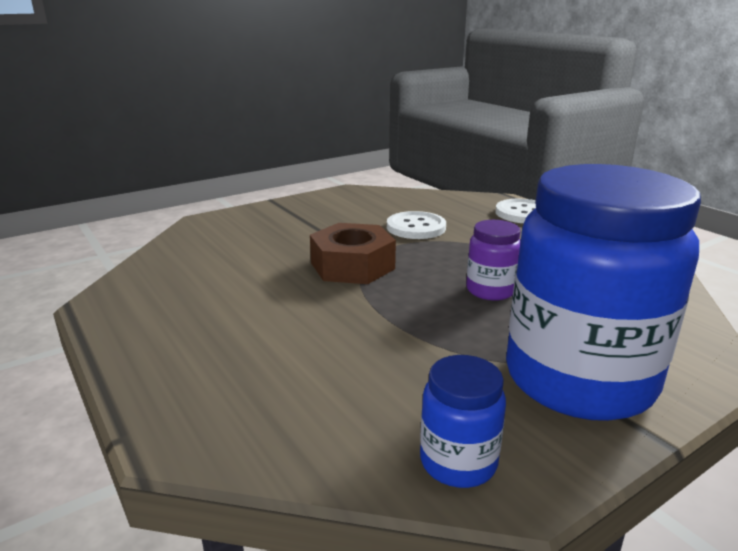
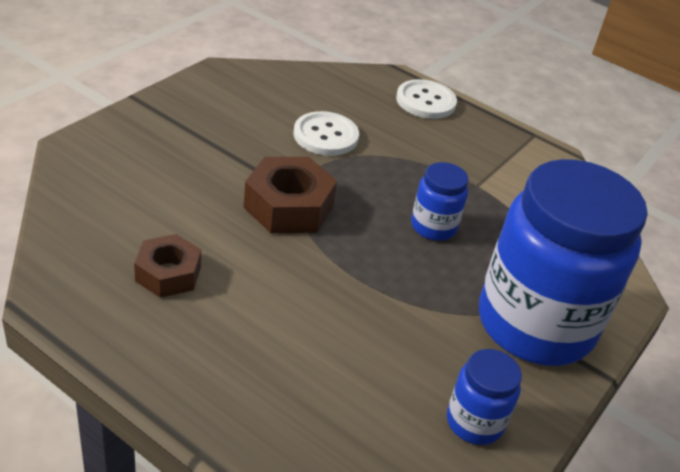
camera: 25 degrees left, 15 degrees up
(210, 297) = (168, 274): none -> brown nut
(490, 290) = (433, 227): purple jar -> blue jar

